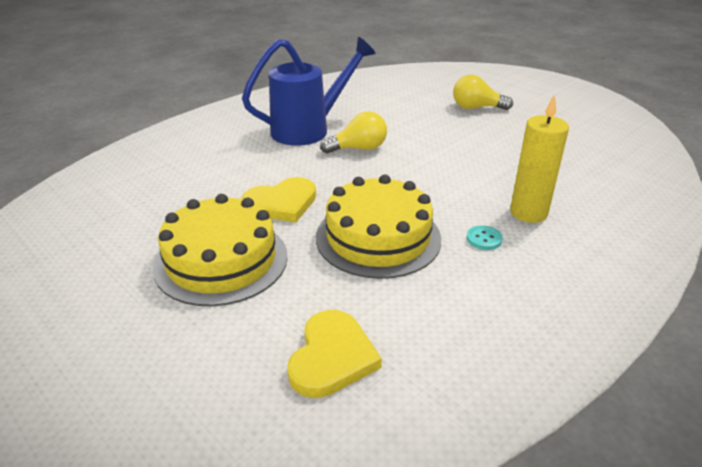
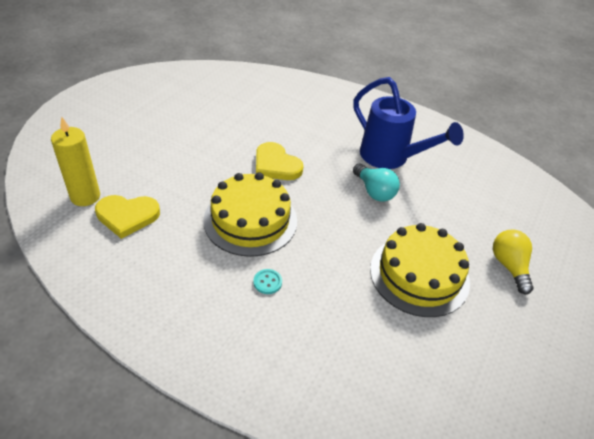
camera: 70 degrees right, 10 degrees up
(221, 260) = (204, 153): yellow cake -> yellow cake (419, 275)
(358, 148) = (374, 191): yellow light bulb -> turquoise light bulb
(528, 212) = (317, 312): yellow candle -> yellow candle (85, 196)

